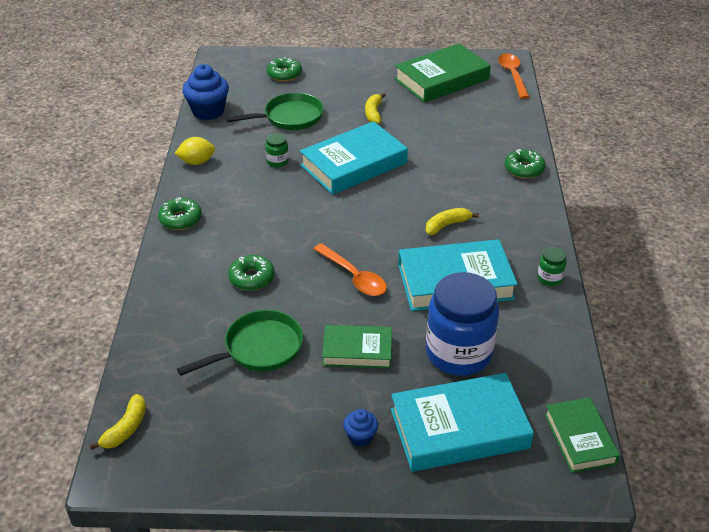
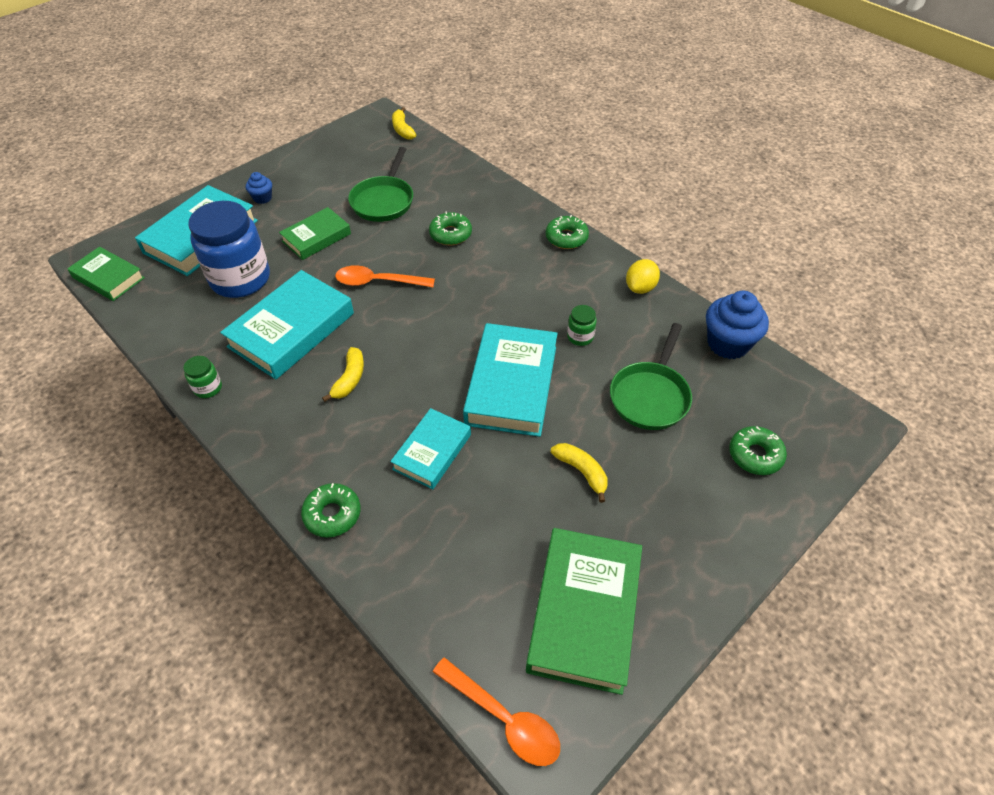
camera: 135 degrees right, 10 degrees up
(439, 163) = (432, 452): none -> turquoise book

